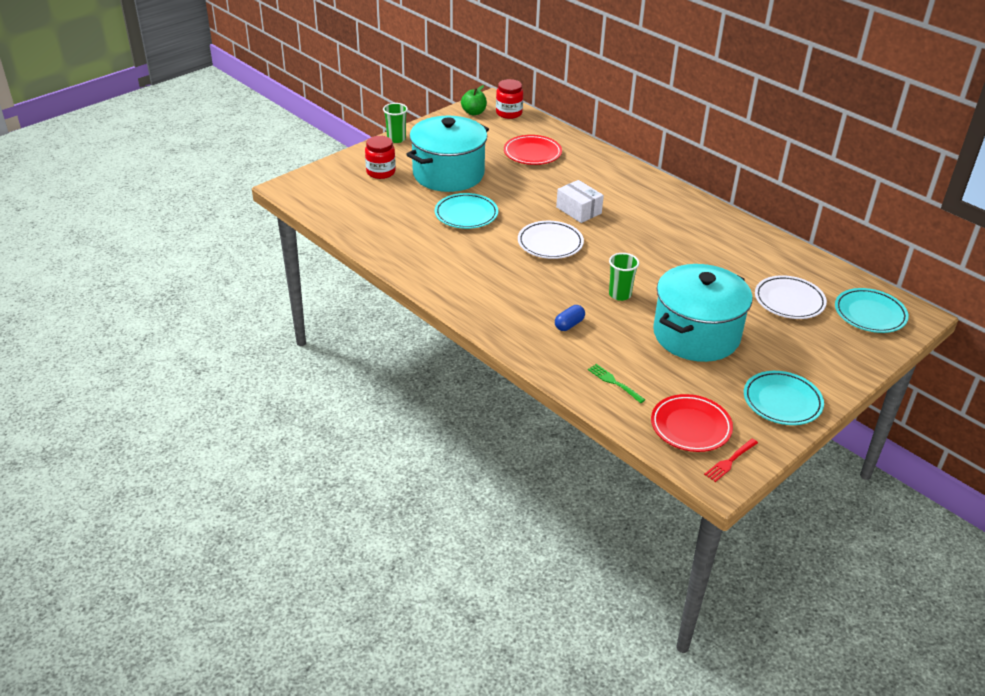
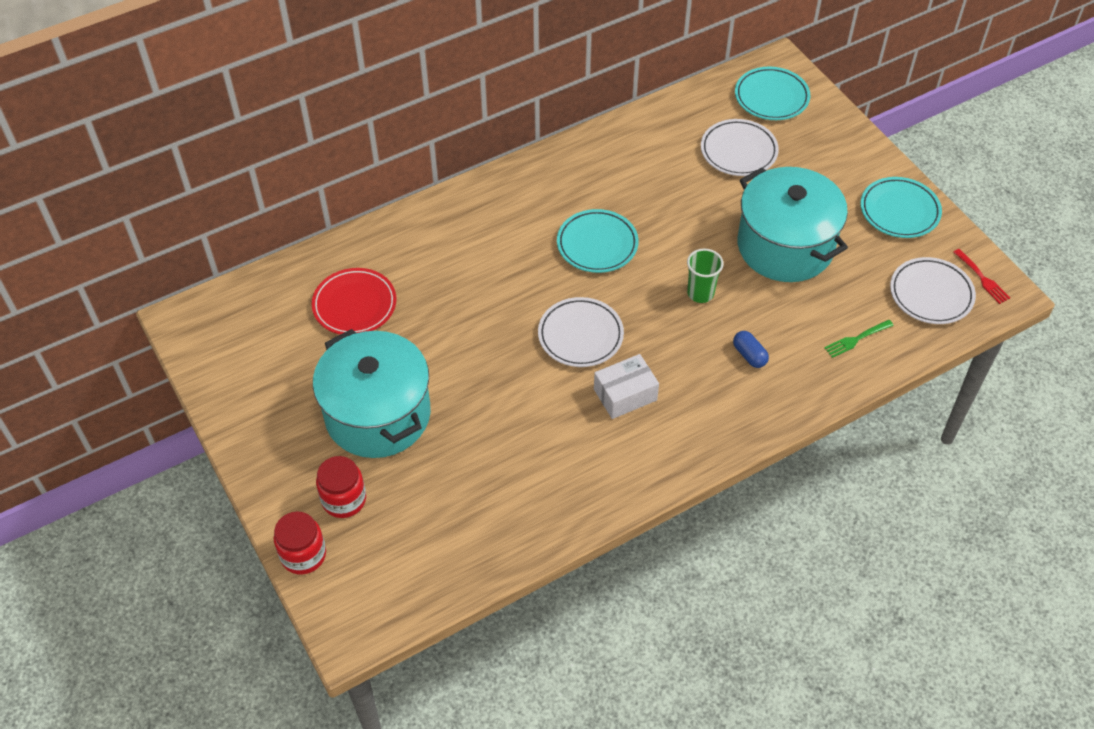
camera: 75 degrees left, 15 degrees up
(396, 139) = (251, 464): green cup -> none
(466, 214) = (489, 413): turquoise plate -> turquoise plate (597, 244)
(474, 112) = (209, 350): green apple -> none
(509, 113) = (229, 307): red jar -> red jar (303, 555)
(578, 210) = (513, 288): white box -> white box (625, 394)
(690, 427) = (931, 294): red plate -> white plate

